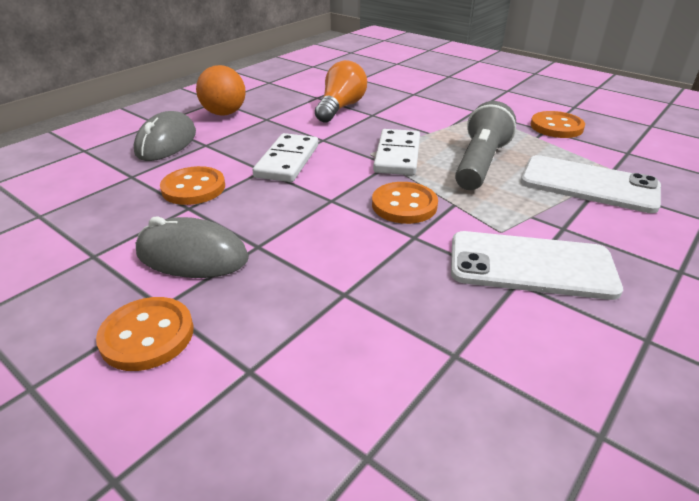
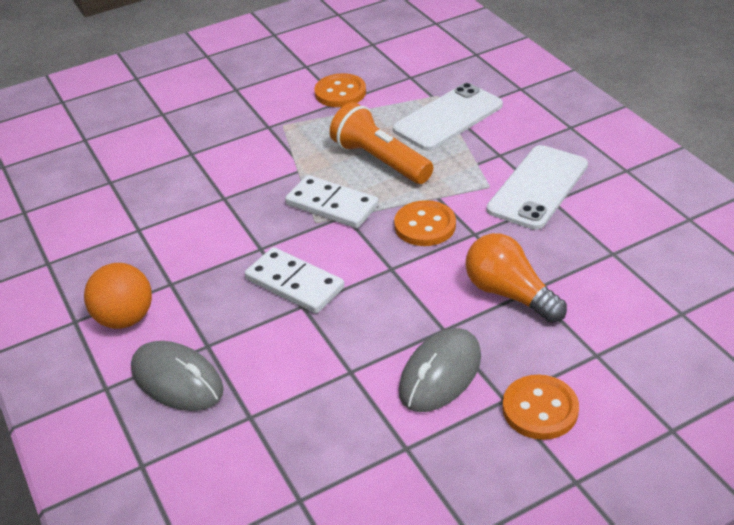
camera: 65 degrees left, 5 degrees up
(193, 188) = (311, 364): orange button -> none
(340, 107) = (187, 217): orange light bulb -> orange light bulb (509, 293)
(480, 163) = (380, 160): grey flashlight -> orange flashlight

